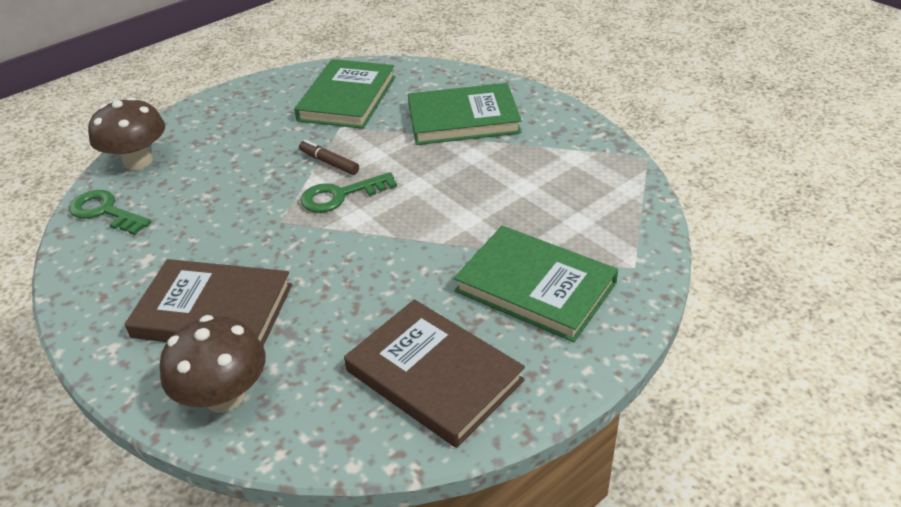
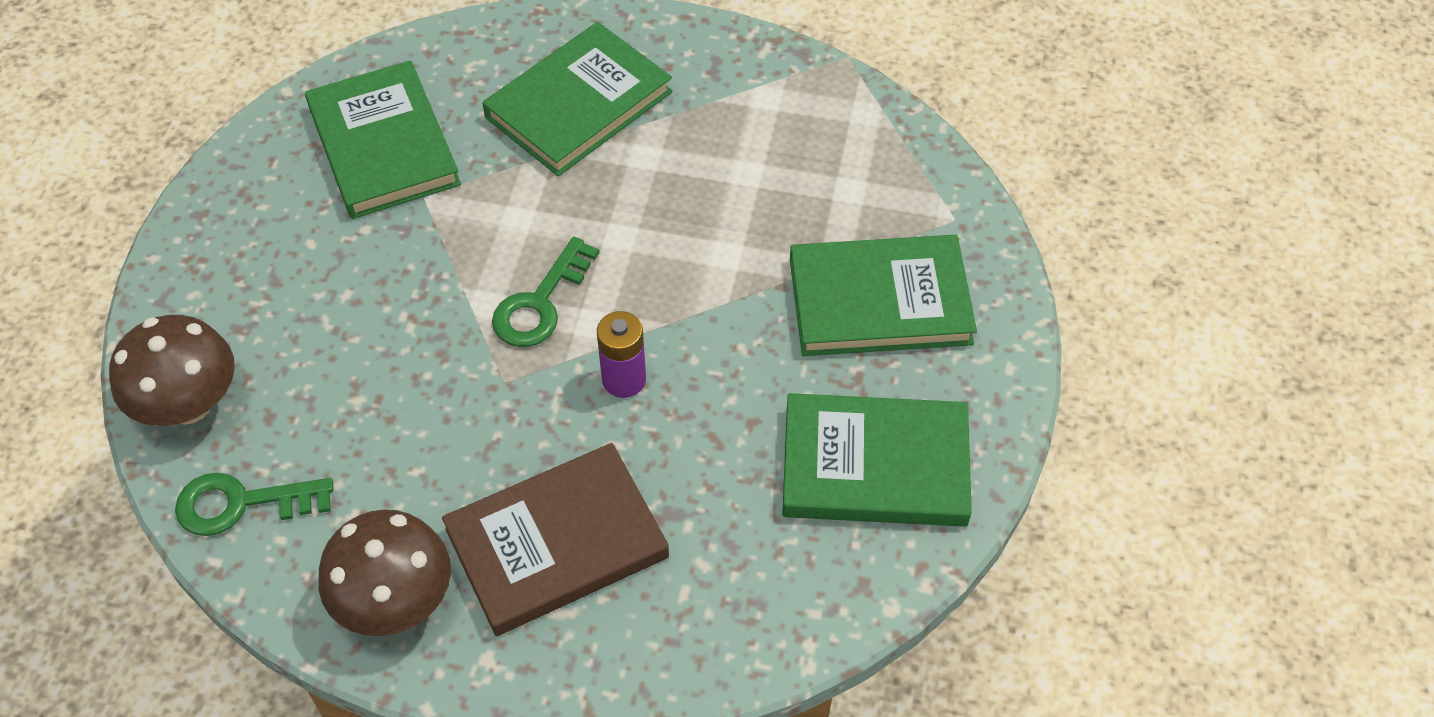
camera: 40 degrees left, 15 degrees up
(224, 396) = (686, 627): brown mushroom -> brown mushroom (395, 601)
(329, 163) = (472, 262): brown marker -> none
(341, 251) = (624, 379): none -> purple battery
(434, 375) = (875, 466): brown book -> green book

